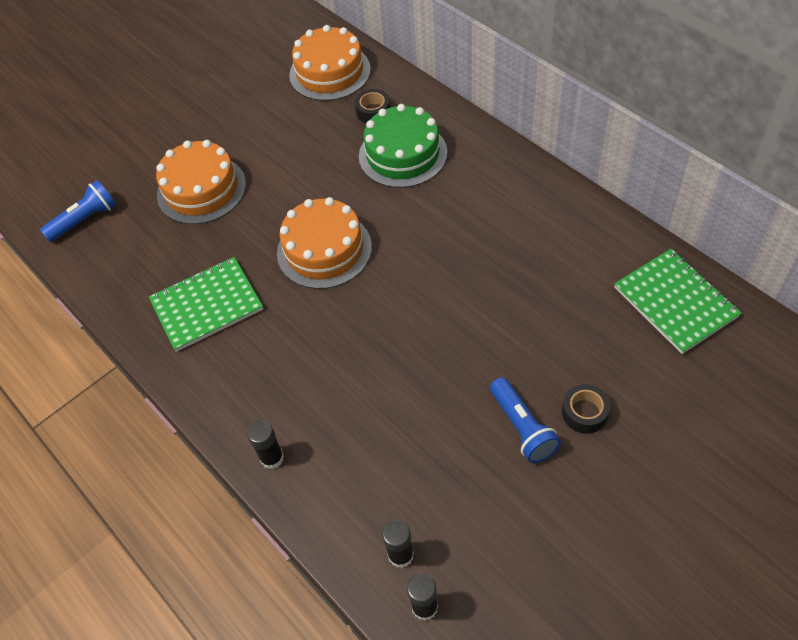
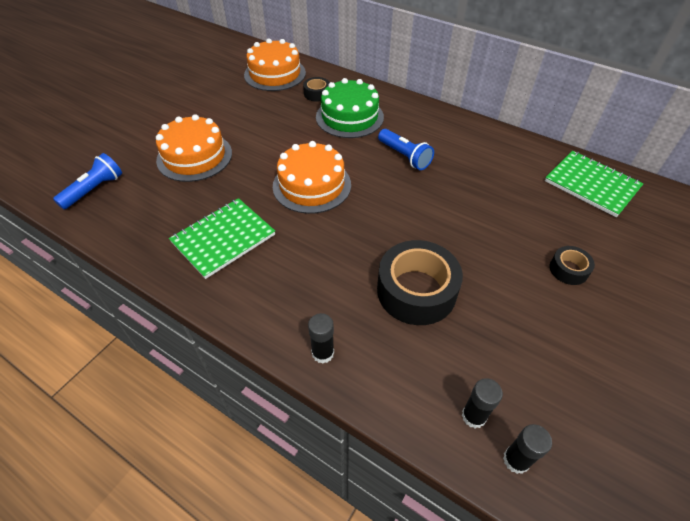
camera: 20 degrees left, 5 degrees down
(395, 406) = (416, 291): none -> black tape
(522, 428) = (527, 289): blue flashlight -> blue flashlight (404, 156)

